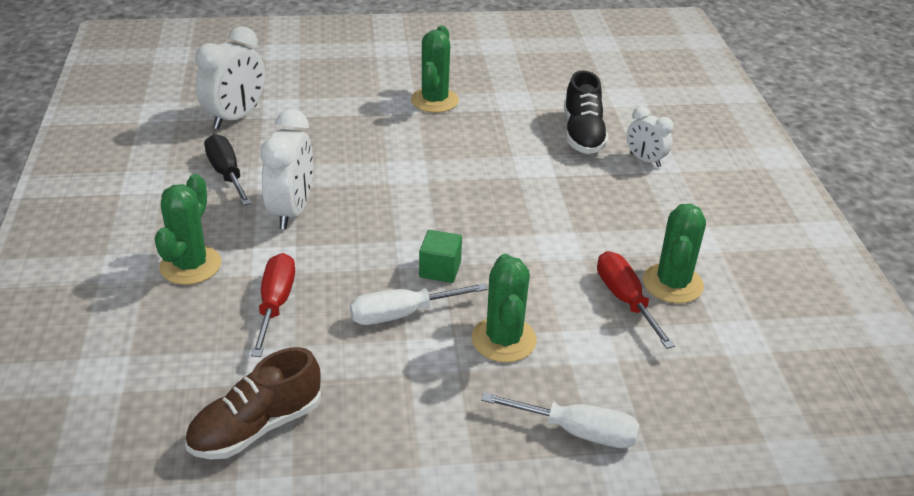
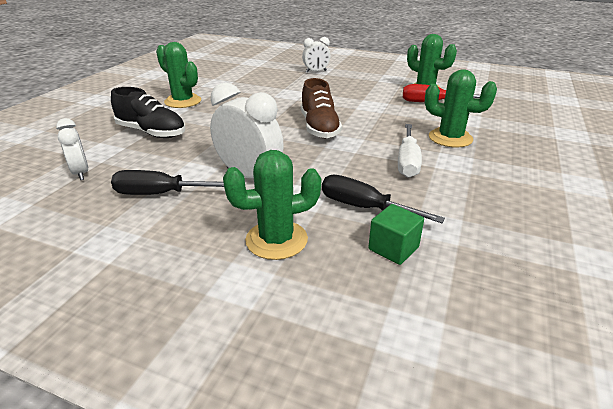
camera: 60 degrees left, 5 degrees down
(190, 265) = (276, 240): green cactus -> green cactus turned 60 degrees counterclockwise
(235, 117) = (81, 173): white clock -> white clock, size x0.60
(256, 427) = (515, 248): brown shoe -> brown shoe (319, 127)
(275, 304) = (364, 207): red screwdriver -> black screwdriver
(440, 269) = (369, 140): green cube -> green cube (393, 248)
(577, 432) = (538, 138): white screwdriver -> none
(583, 134) = (275, 77): black shoe -> black shoe (151, 132)

